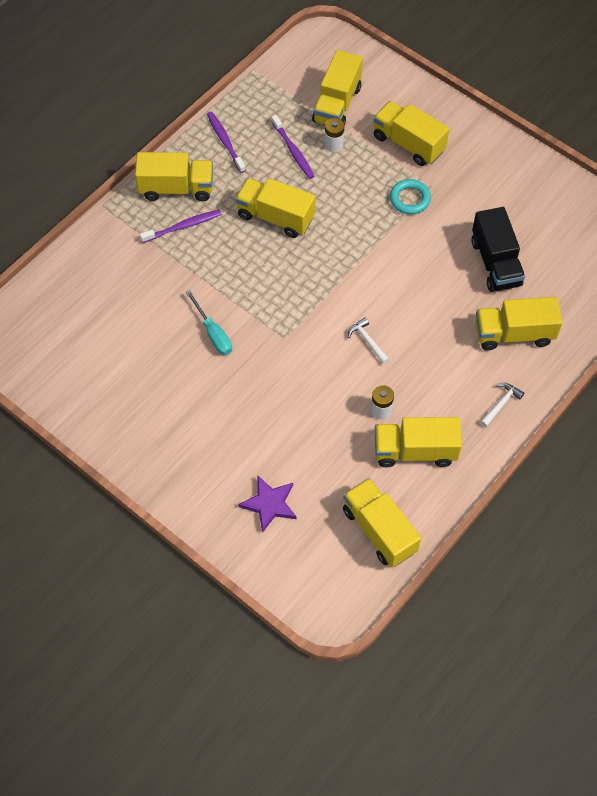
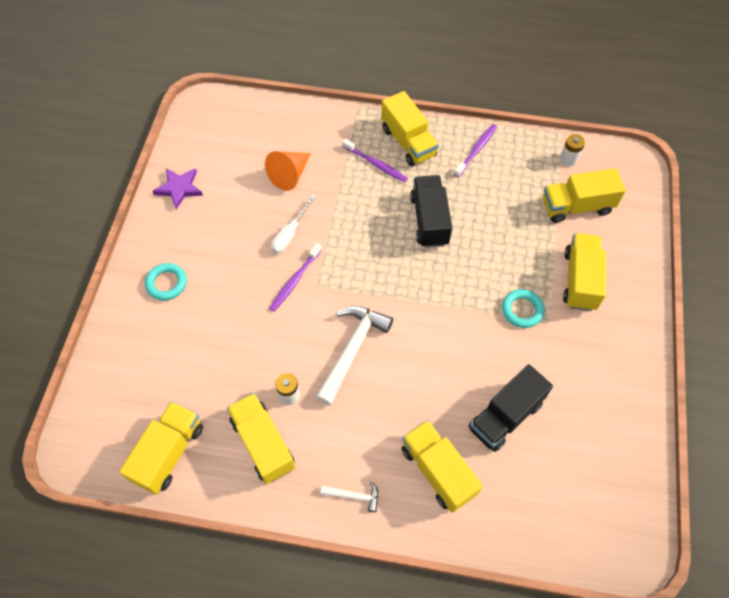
camera: 60 degrees right, 0 degrees up
(144, 302) = (290, 175): none -> orange cone
(198, 462) = (166, 283): none -> turquoise ring
(213, 333) = (290, 234): turquoise screwdriver -> white screwdriver
(269, 504) = (153, 354): purple star -> purple star (179, 188)
(275, 217) = (429, 220): yellow truck -> black truck
(293, 151) = (503, 200): purple toothbrush -> purple toothbrush (294, 281)
(333, 145) = (533, 225): white battery -> white battery (568, 159)
(367, 341) = (352, 349): white hammer -> white hammer, size x2.07

